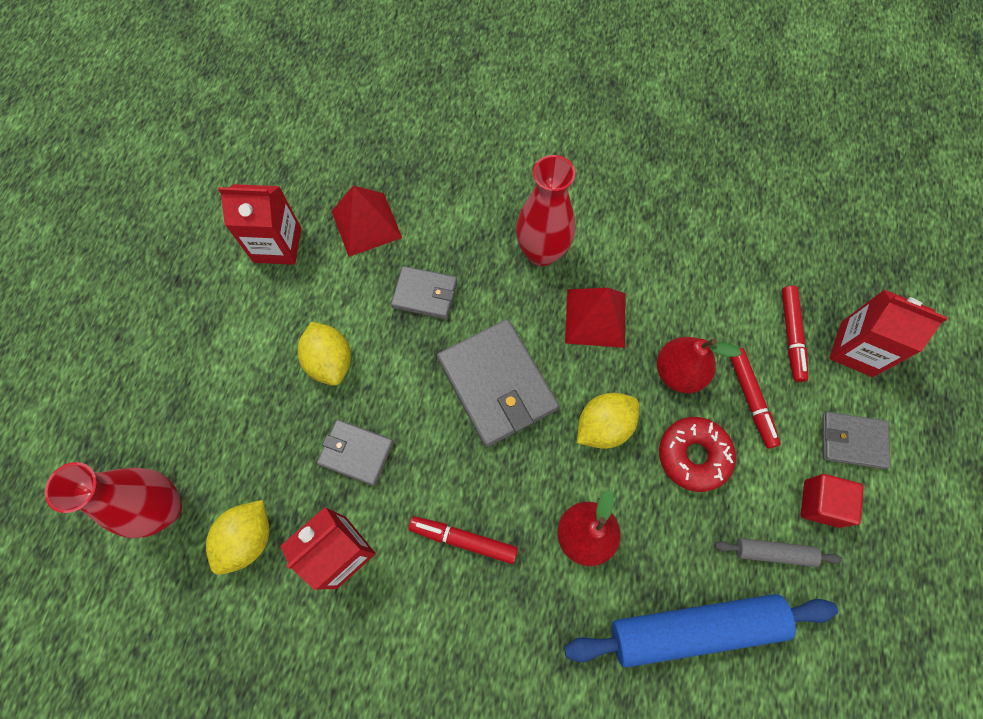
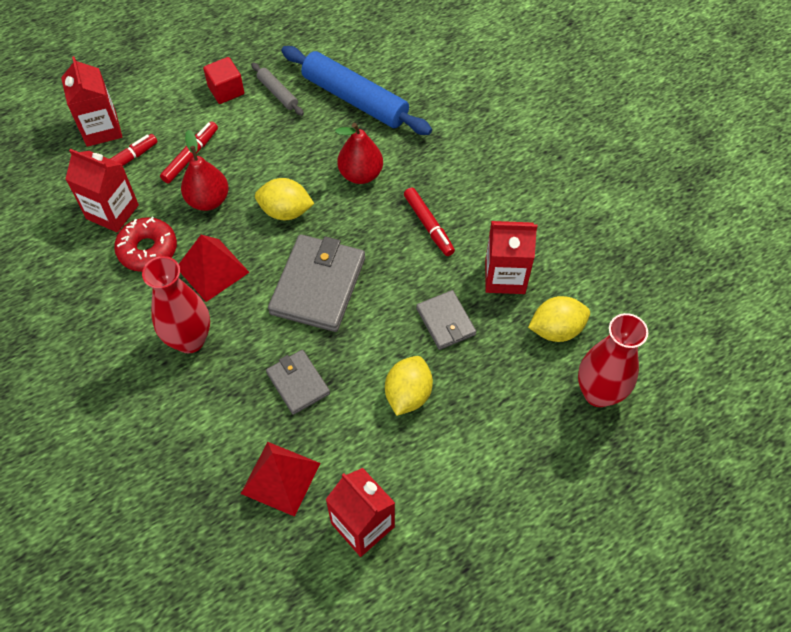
camera: 135 degrees left, 10 degrees down
(693, 456) = (258, 159): red donut -> red donut (148, 250)
(735, 289) = (112, 212): none -> red carton
(852, 441) = (171, 98): grey wallet -> none

